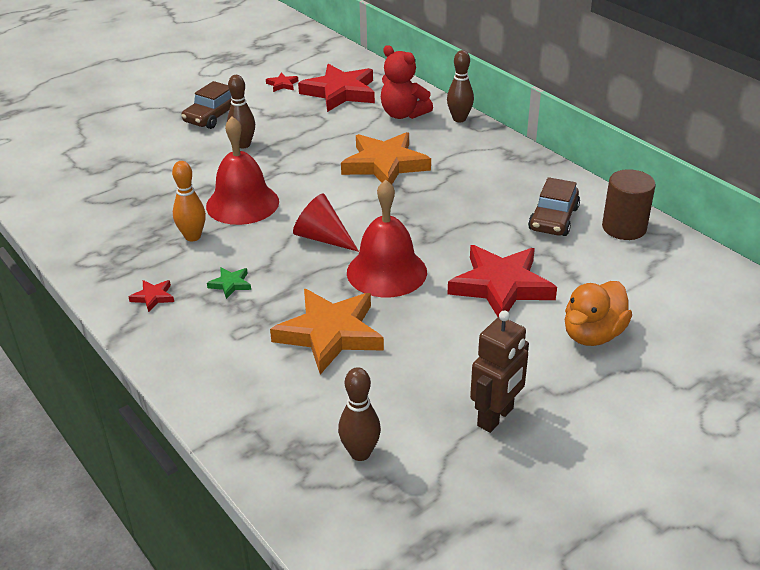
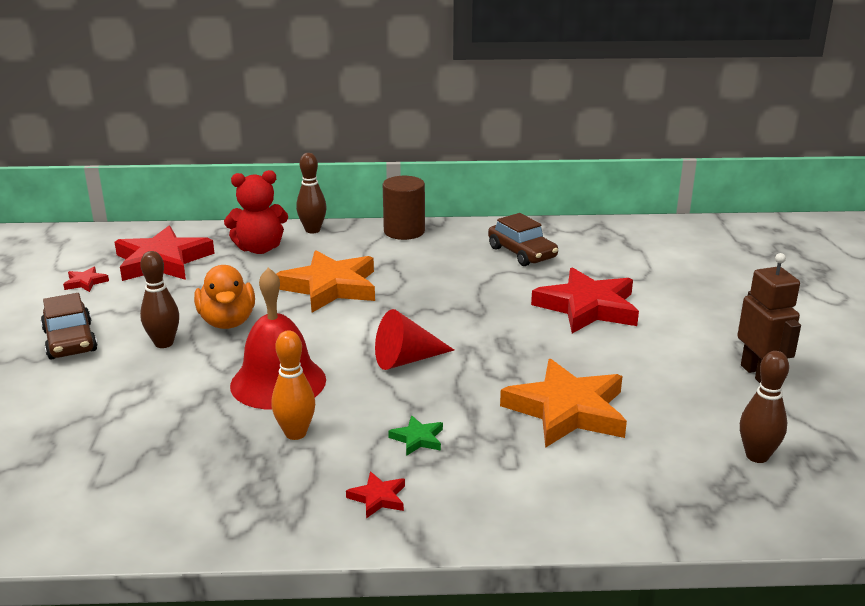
camera: 55 degrees left, 10 degrees down
(386, 272) = (504, 348): red bell -> none
(592, 334) = (690, 297): orange duck -> orange duck (227, 322)
(624, 228) = (569, 234): brown cylinder -> brown cylinder (404, 231)

